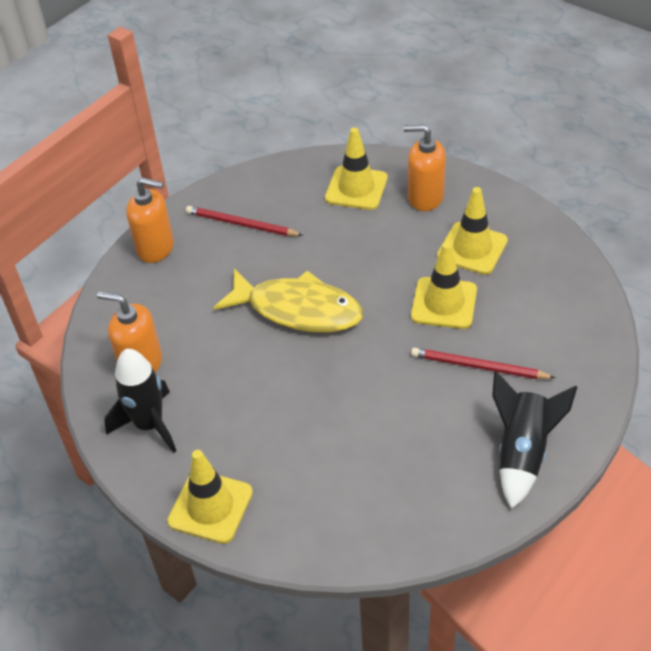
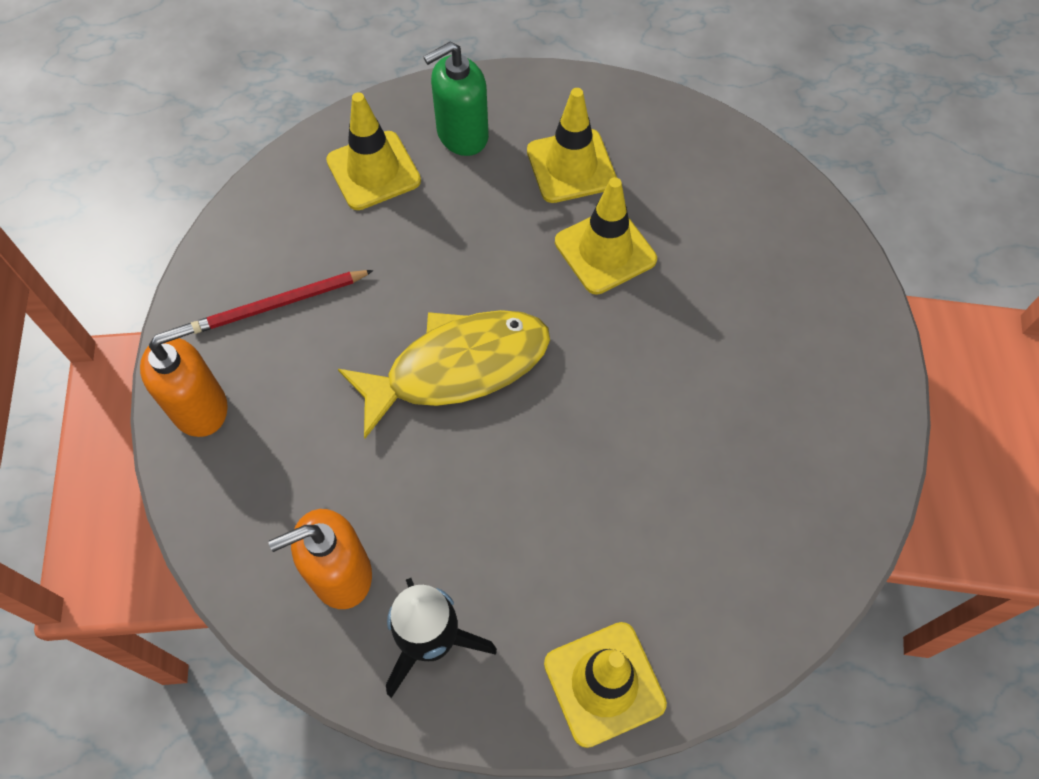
camera: 45 degrees left, 15 degrees up
(425, 197) = (462, 135): orange soap dispenser -> green soap dispenser
(478, 366) = (709, 300): red pencil -> none
(522, 453) = (839, 366): black rocket -> none

